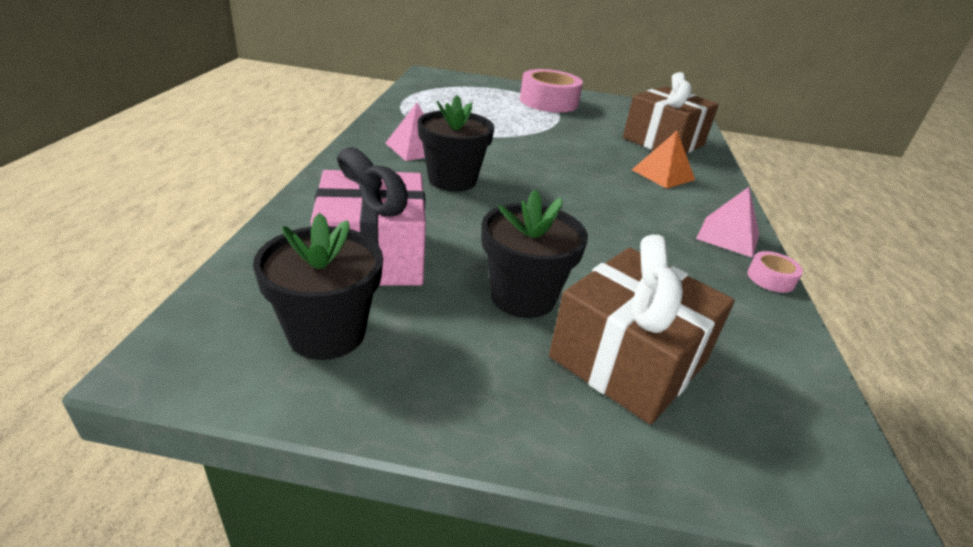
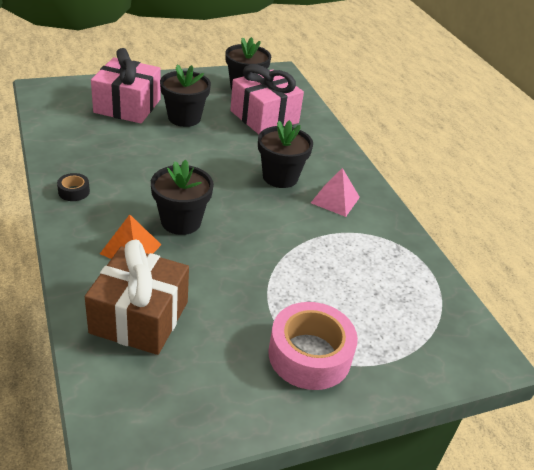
camera: 150 degrees right, 5 degrees up
(603, 178) = (181, 221): none -> black flower pot
(628, 360) = (127, 106): brown gift -> pink gift
(728, 236) = (74, 191): pink pyramid -> black tape
(770, 278) = (49, 165): pink tape -> none

